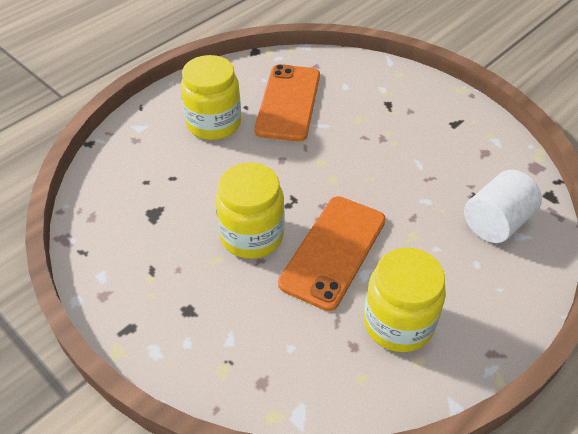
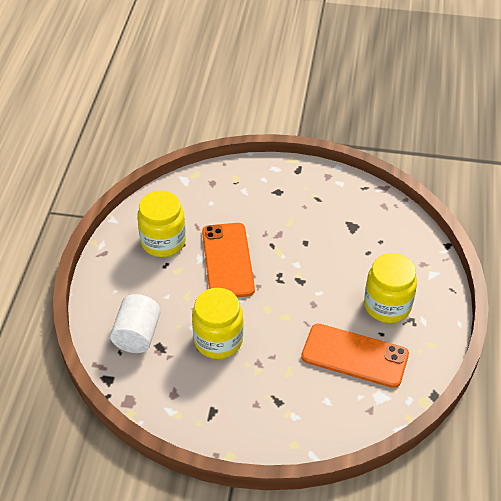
camera: 145 degrees right, 0 degrees up
(252, 235) = (283, 244): yellow jar -> yellow jar (218, 340)
(288, 102) = (354, 356): orange phone -> orange phone turned 45 degrees counterclockwise

